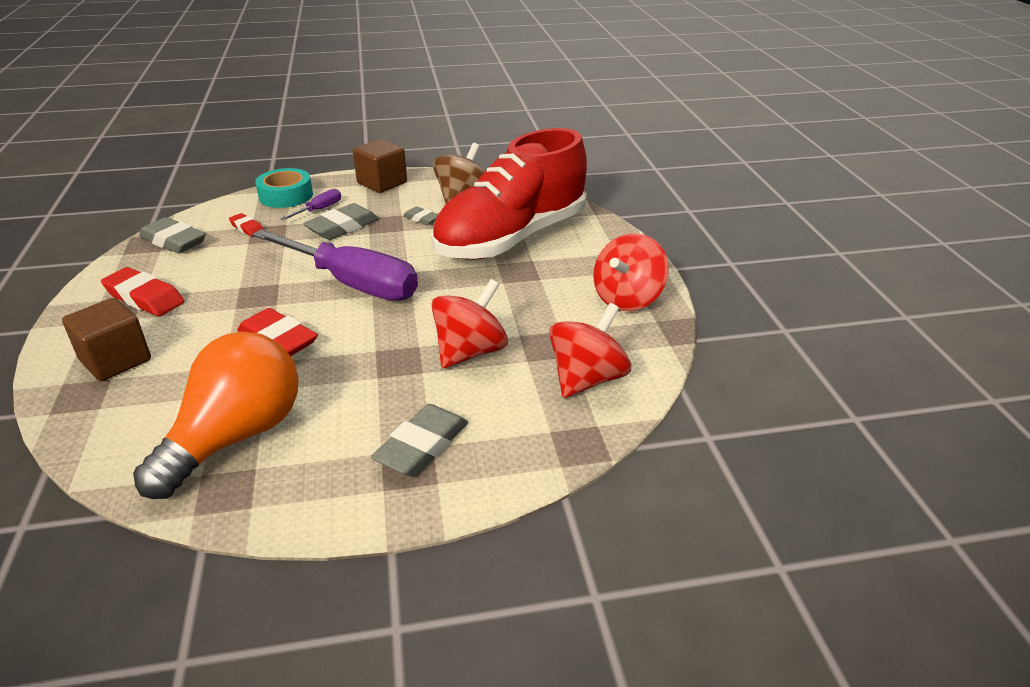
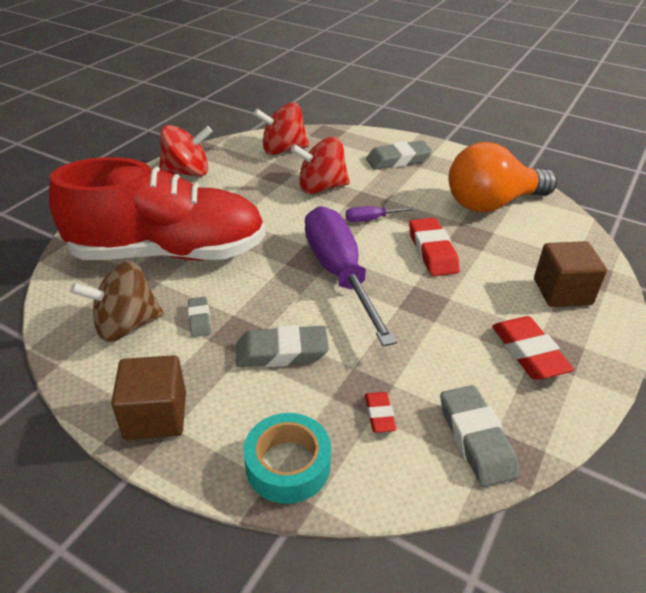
camera: 140 degrees left, 5 degrees up
(320, 209) = (275, 402): purple screwdriver -> purple screwdriver (371, 219)

